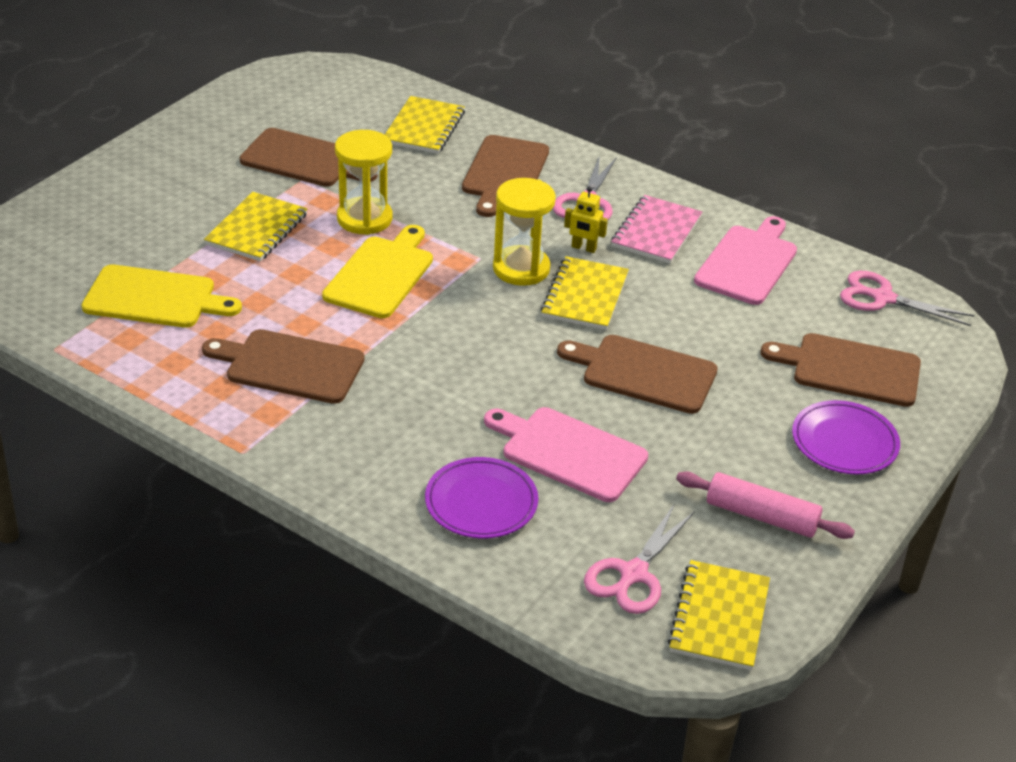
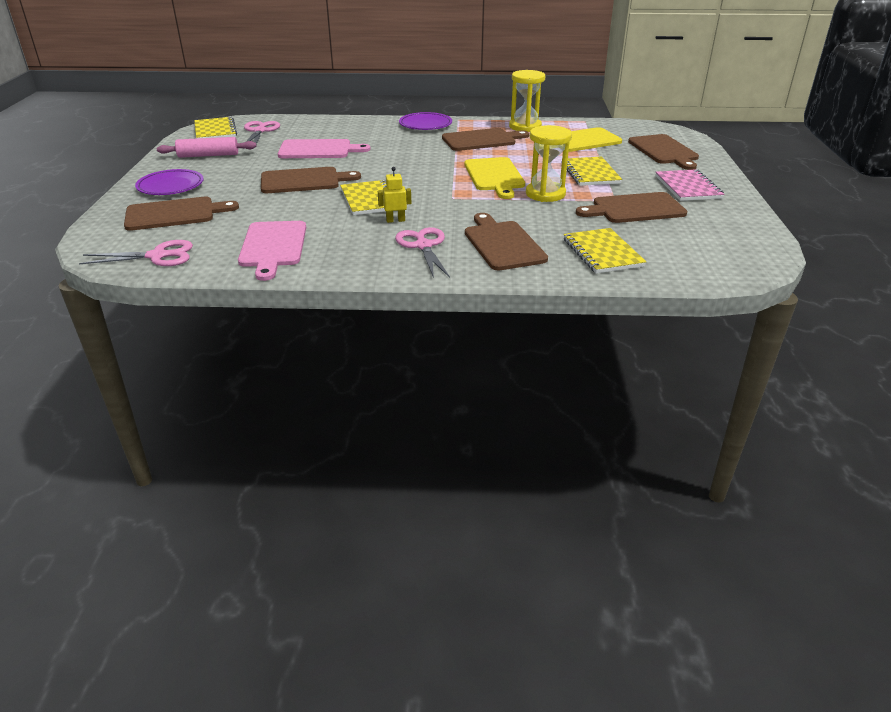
camera: 150 degrees right, 5 degrees down
(89, 228) = (664, 151): none -> brown cutting board
(481, 502) = (343, 131): purple plate -> purple plate (425, 124)
(521, 269) = (422, 200): yellow hourglass -> yellow hourglass (525, 127)
(656, 232) = (355, 244): pink notebook -> pink notebook (688, 187)

